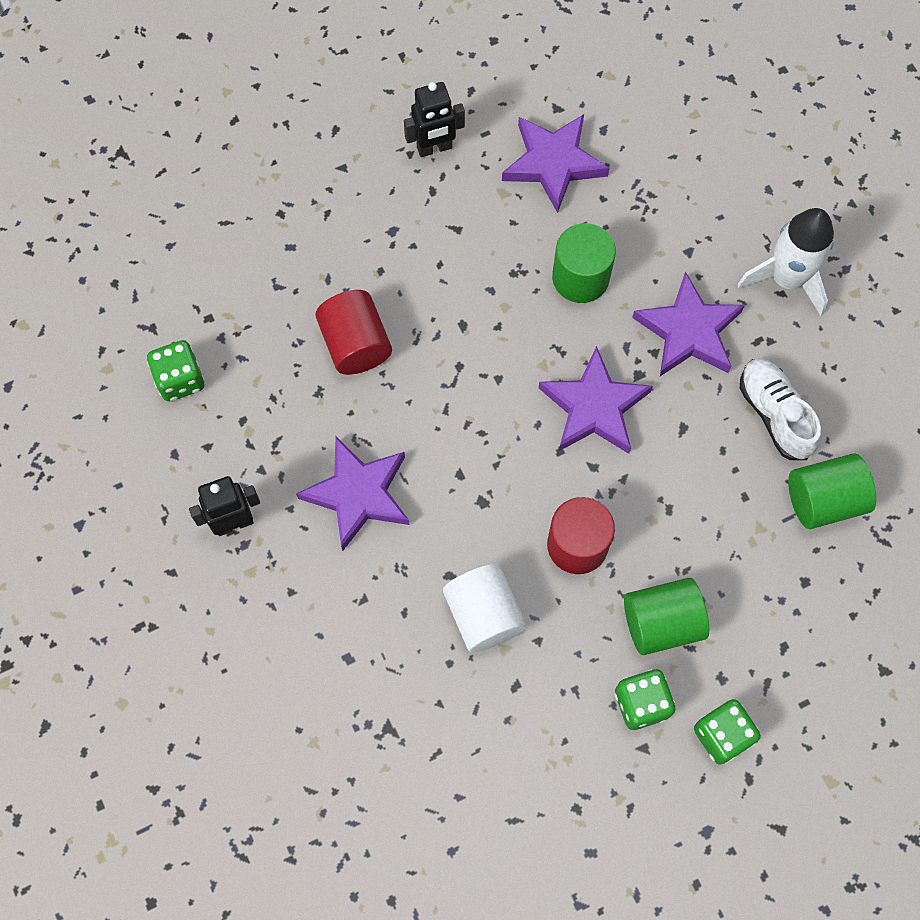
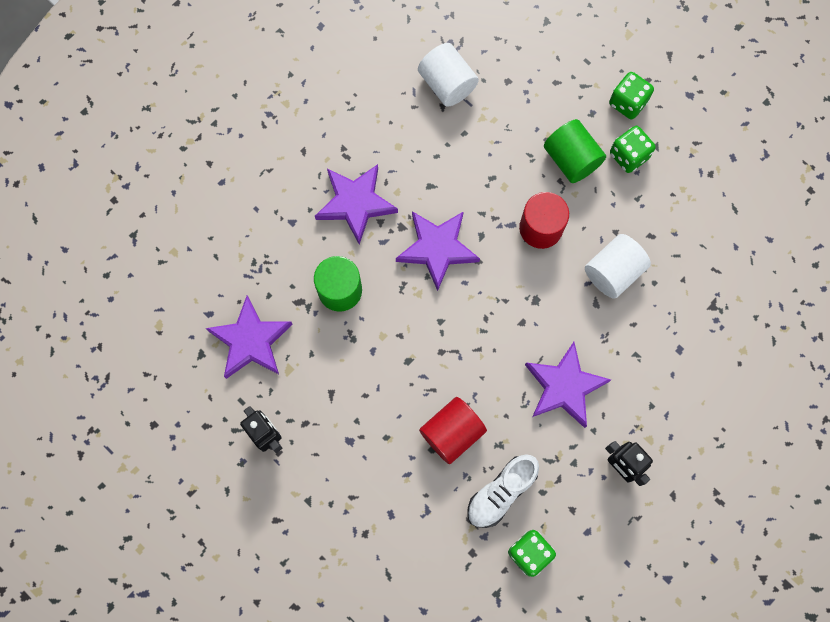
camera: 110 degrees left, 5 degrees up
(774, 414) = (397, 130): white shoe -> white shoe (501, 492)
(787, 279) = (290, 150): white rocket -> none
(824, 500) = (447, 84): green cylinder -> white cylinder

